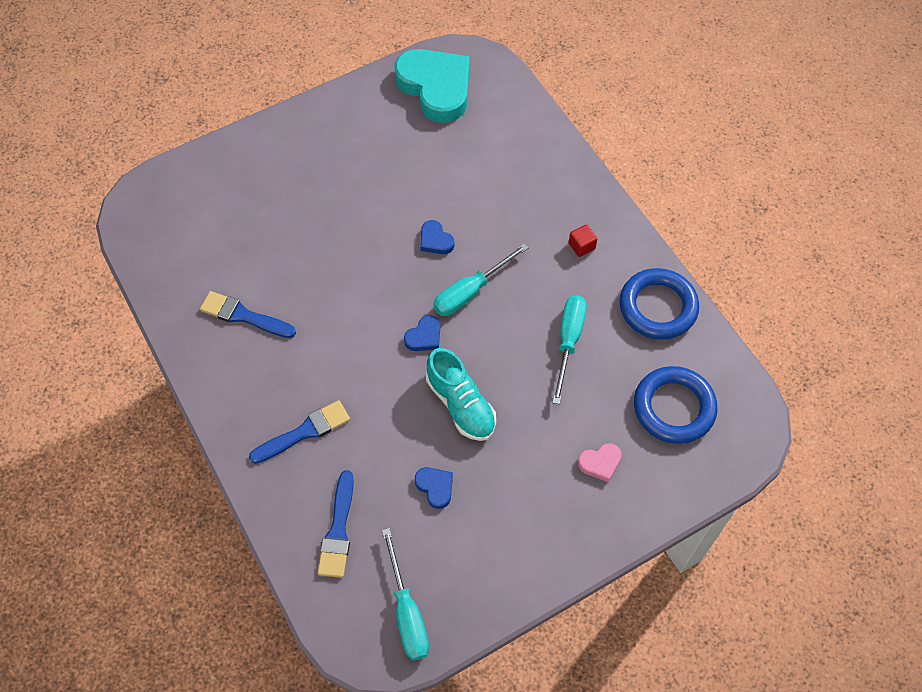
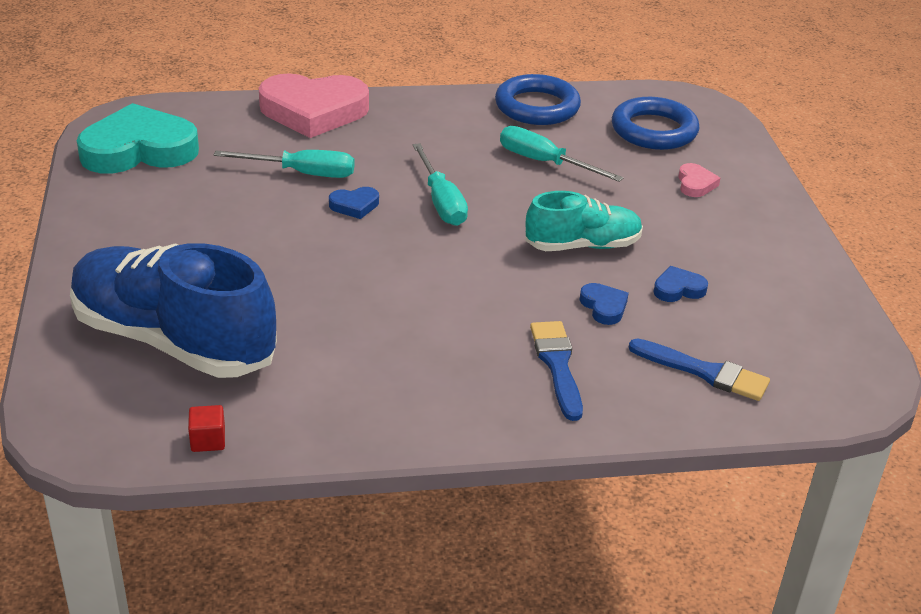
camera: 70 degrees left, 25 degrees down
(236, 209) = (173, 341): none -> blue shoe
(244, 316) = (351, 374): blue brush -> none
(407, 612) = (825, 348): turquoise screwdriver -> turquoise screwdriver (302, 173)
(424, 336) = (479, 246): blue heart -> blue heart (604, 307)
(551, 161) = (313, 111): none -> pink heart
(581, 246) = (434, 124): red cube -> red cube (208, 440)

